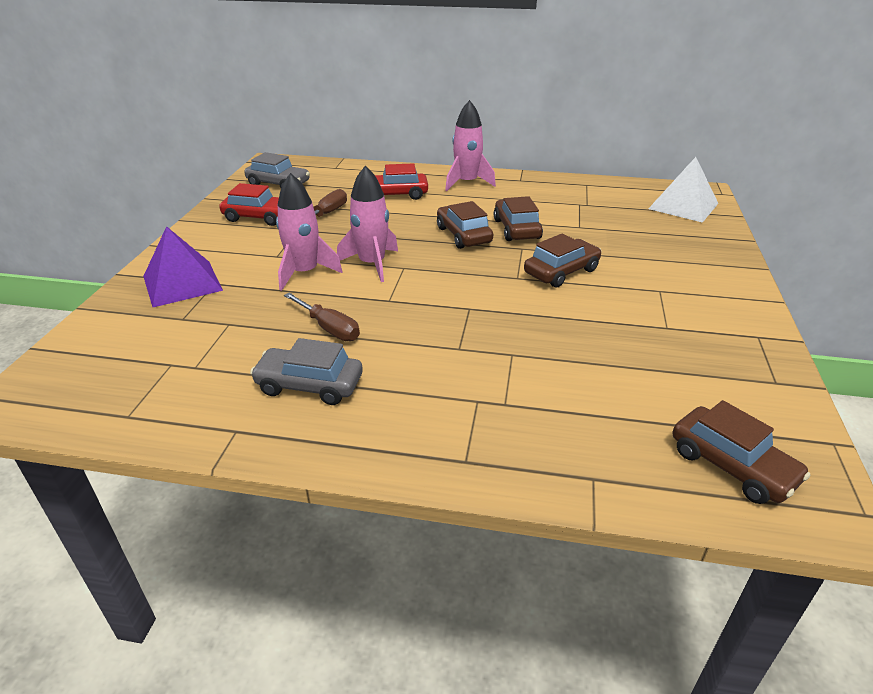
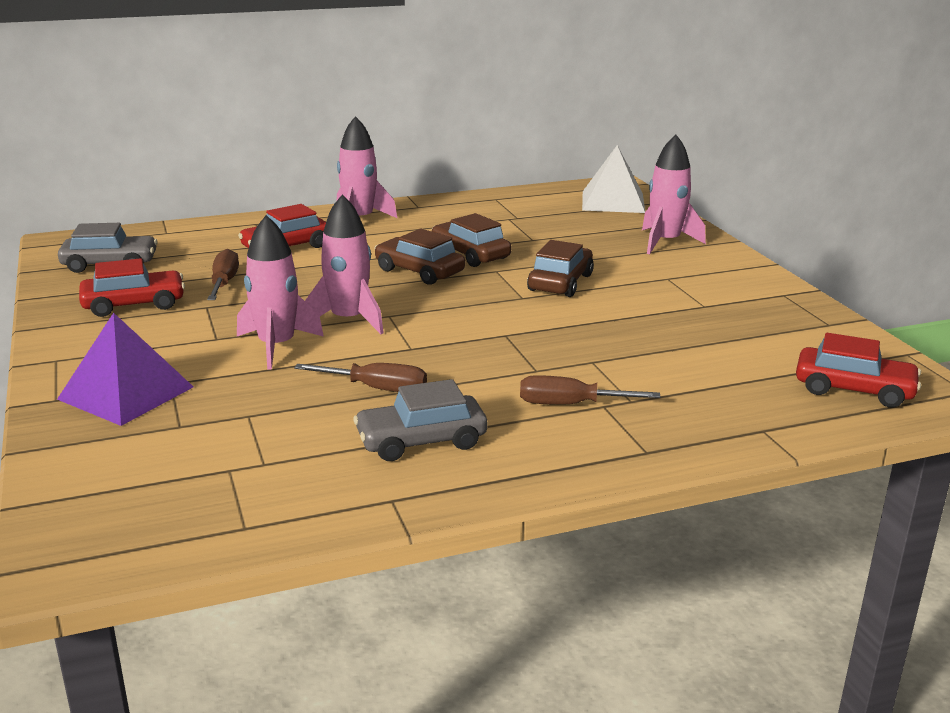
camera: 30 degrees left, 10 degrees down
(451, 390) = (570, 404): none -> brown screwdriver
(692, 254) = (665, 242): none -> pink rocket
(731, 466) = (854, 389): brown car -> red car

